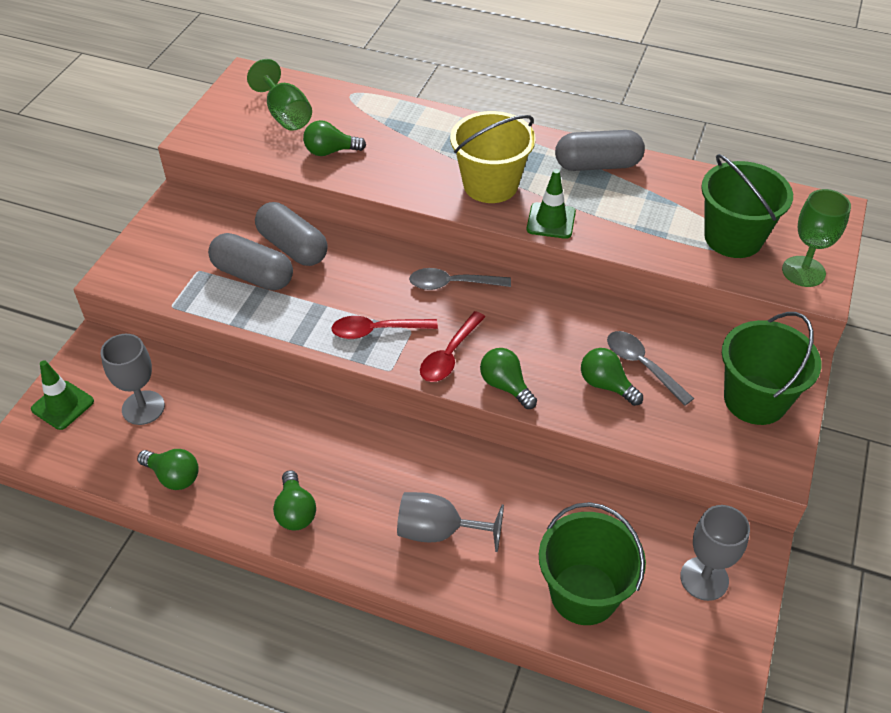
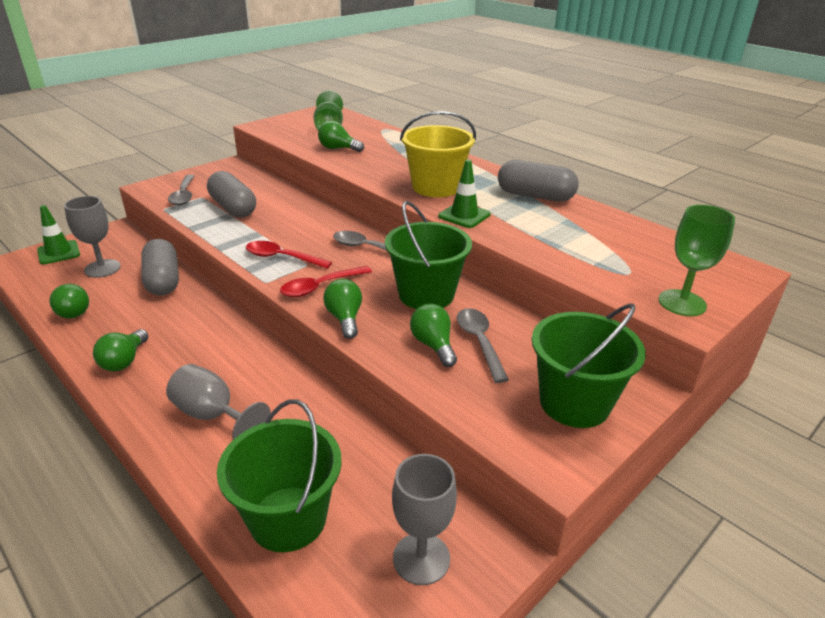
camera: 25 degrees right, 15 degrees down
(173, 275) = (184, 195): none -> grey spoon
(292, 247) = (275, 201): grey capsule -> grey capsule (163, 280)
(733, 238) = (624, 263): green bucket -> green bucket (426, 294)

